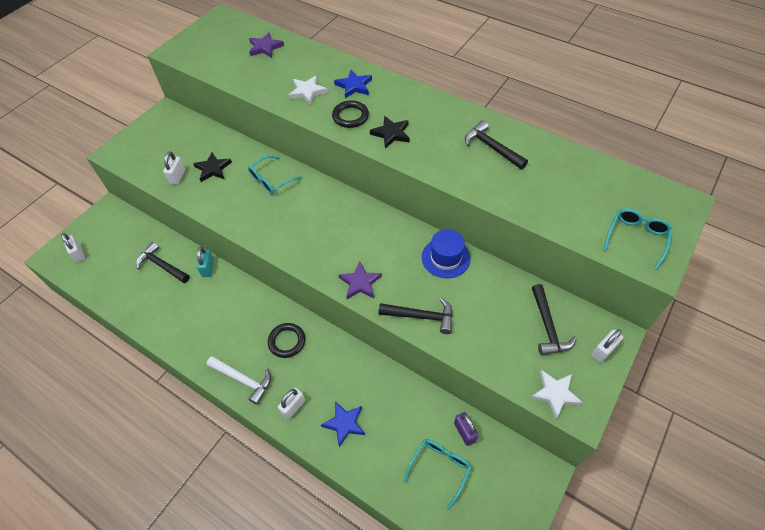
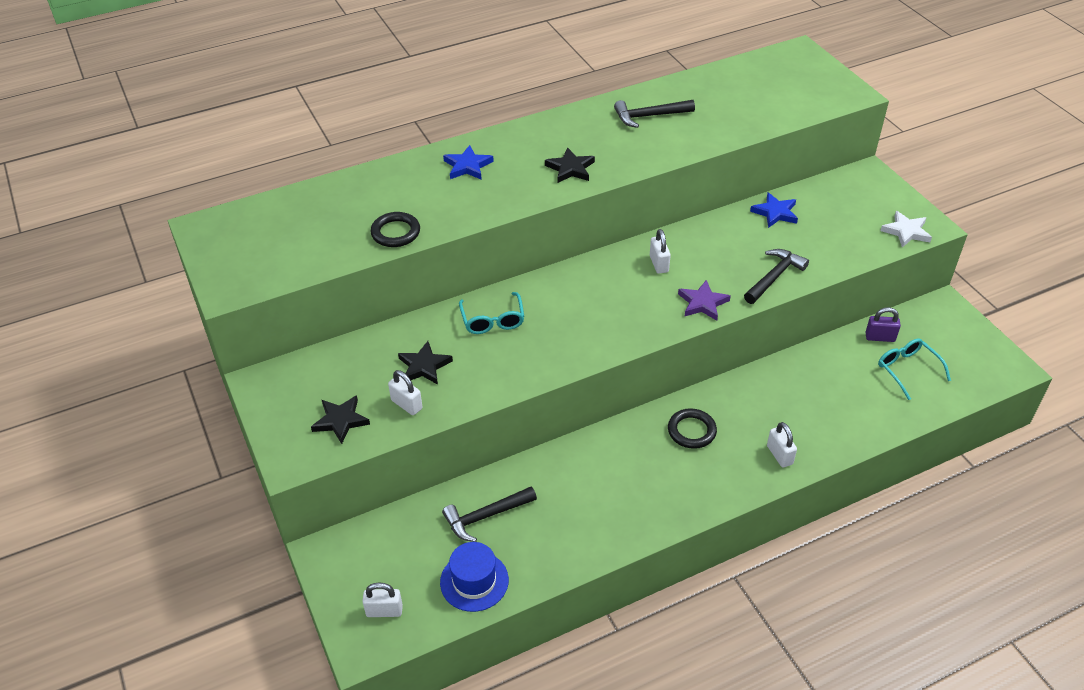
camera: 60 degrees left, 10 degrees down
(151, 156) = (340, 421): none -> black star
(208, 268) = (528, 469): turquoise padlock -> none
(243, 380) = (718, 487): white hammer -> none
(265, 47) = (317, 208): purple star -> none
(307, 92) = (441, 202): white star -> none
(344, 423) = (823, 420): blue star -> blue star (775, 213)
(350, 116) = (516, 186): black ring -> black ring (395, 233)
(445, 258) = (715, 232): blue hat -> blue hat (474, 581)
(547, 326) = (837, 205): black hammer -> none
(603, 351) = (881, 187): white padlock -> white padlock (659, 264)
(636, 238) = (819, 90): turquoise glasses -> none

